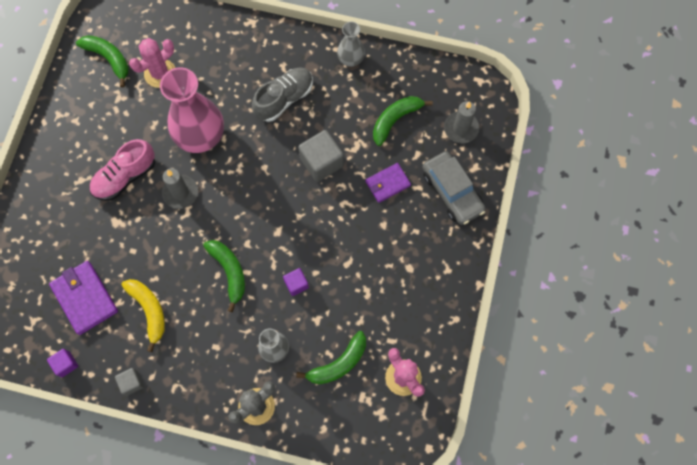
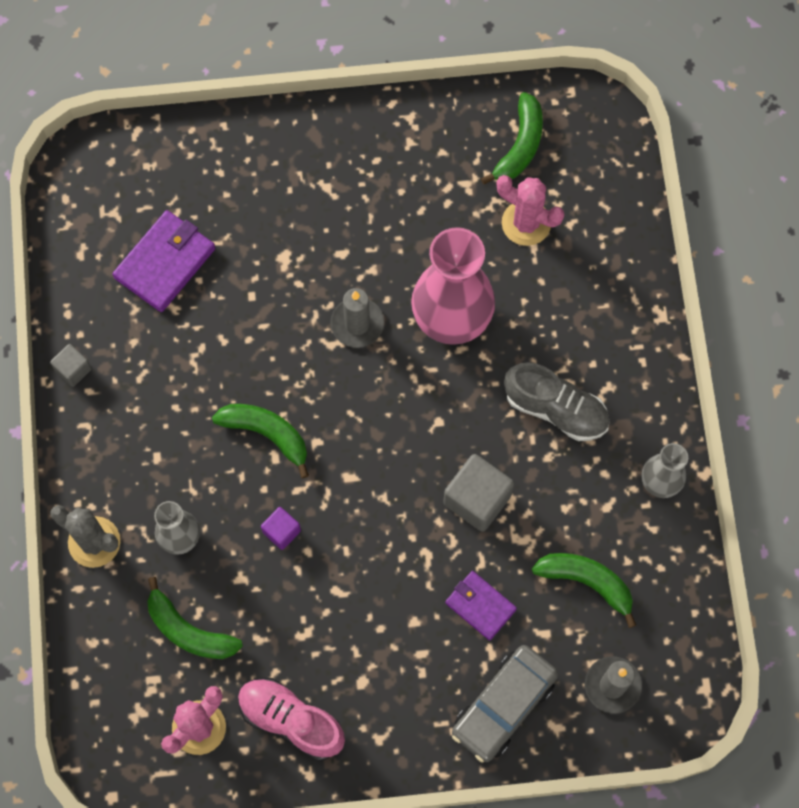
camera: 70 degrees right, 0 degrees up
(66, 364) = (70, 277): purple cube -> none
(125, 177) = (352, 242): pink shoe -> pink shoe (291, 720)
(149, 311) = (176, 351): yellow banana -> none
(229, 272) = (267, 434): green banana -> green banana turned 105 degrees counterclockwise

